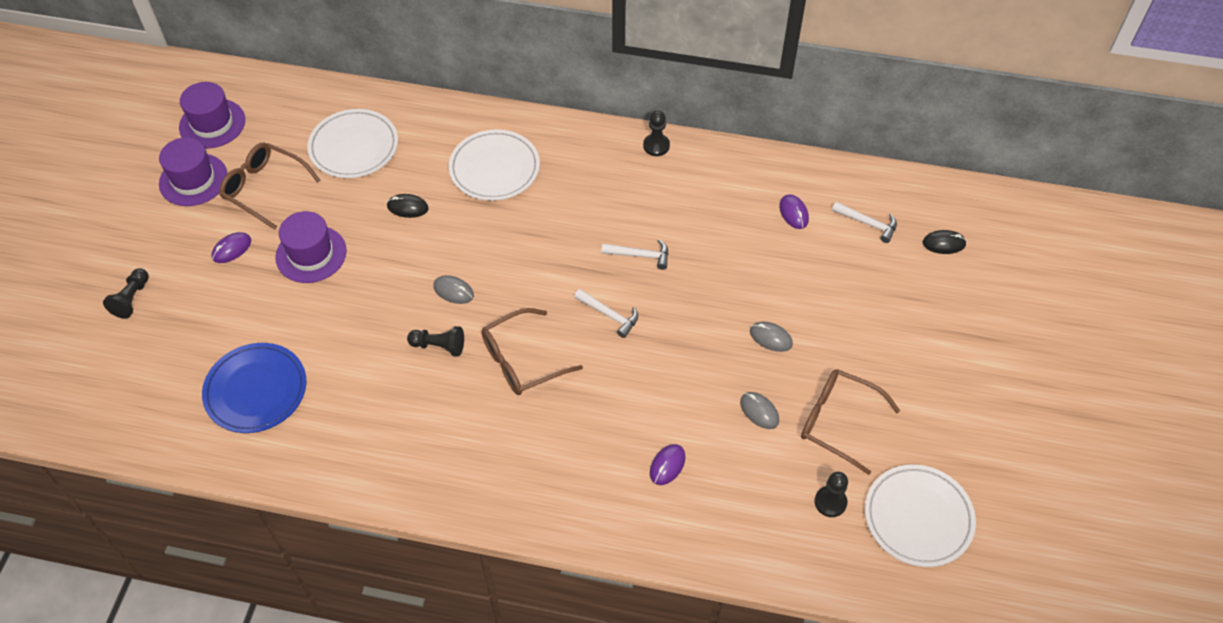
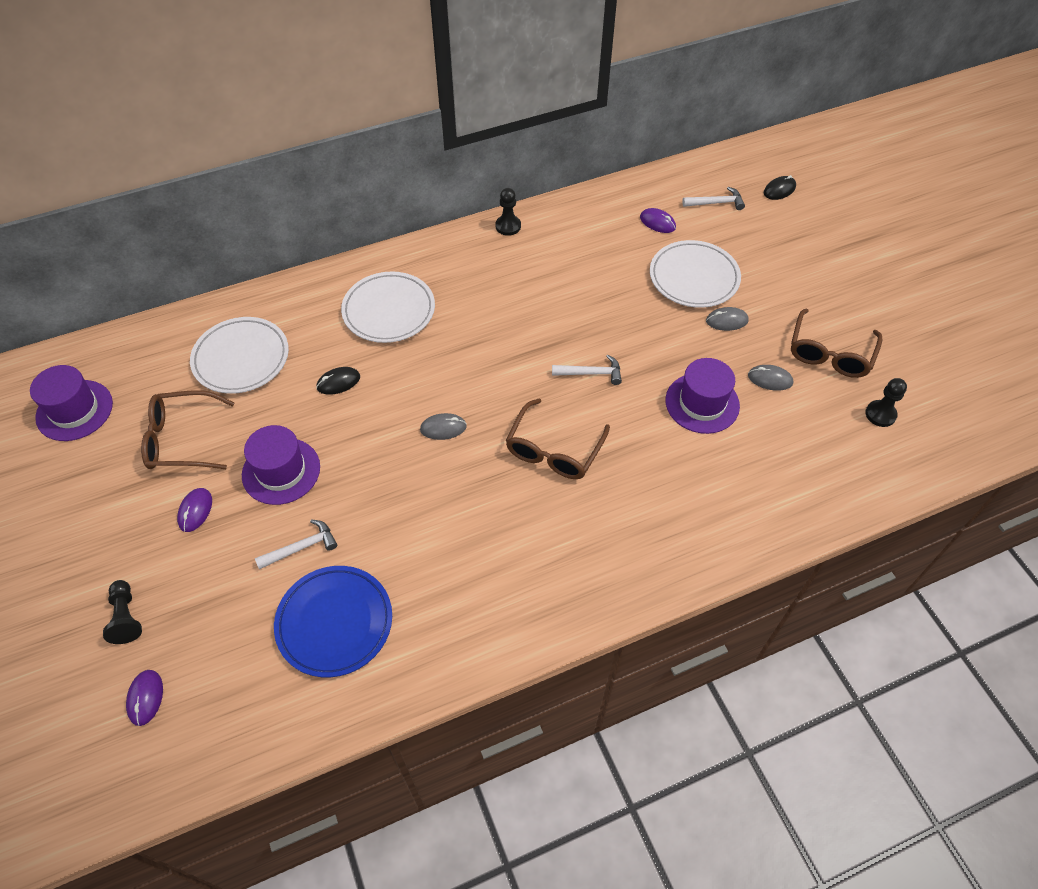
camera: 35 degrees left, 0 degrees up
(193, 180) = (98, 470): purple hat -> purple hat (702, 403)
(439, 346) = (472, 480): black pawn -> none
(640, 255) = (572, 314): white hammer -> white hammer (301, 547)
(667, 465) = (743, 461): purple mouse -> purple mouse (145, 698)
(838, 422) = (830, 353): brown glasses -> brown glasses turned 60 degrees counterclockwise
(918, 518) = (945, 388): white plate -> white plate (694, 278)

